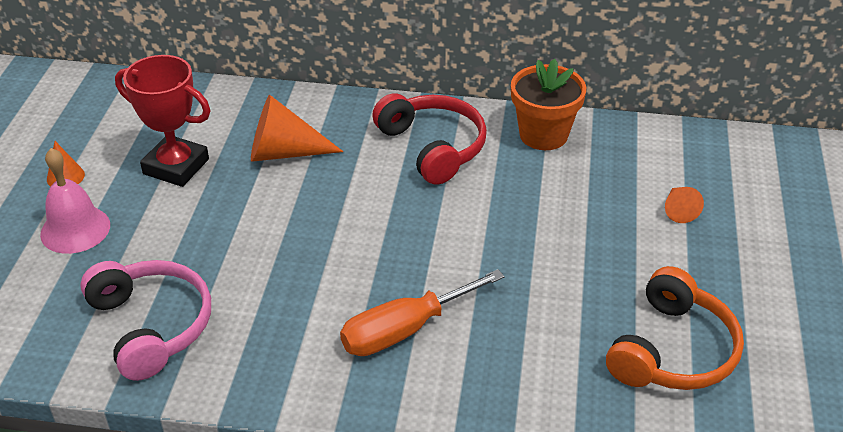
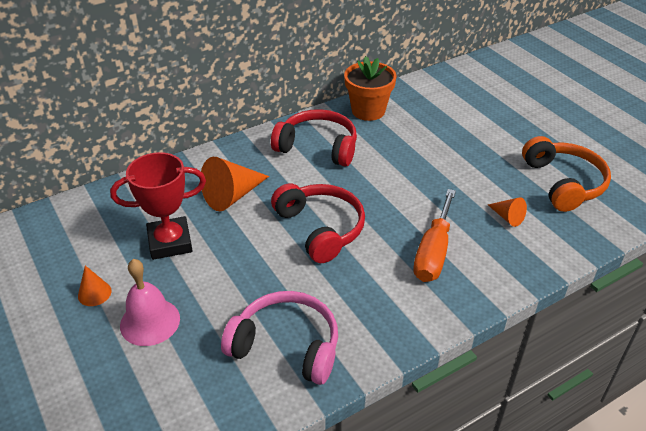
camera: 40 degrees left, 0 degrees up
(324, 235) = (320, 228): none -> red headphones
(678, 210) = (480, 115): orange cone -> orange cone (507, 217)

